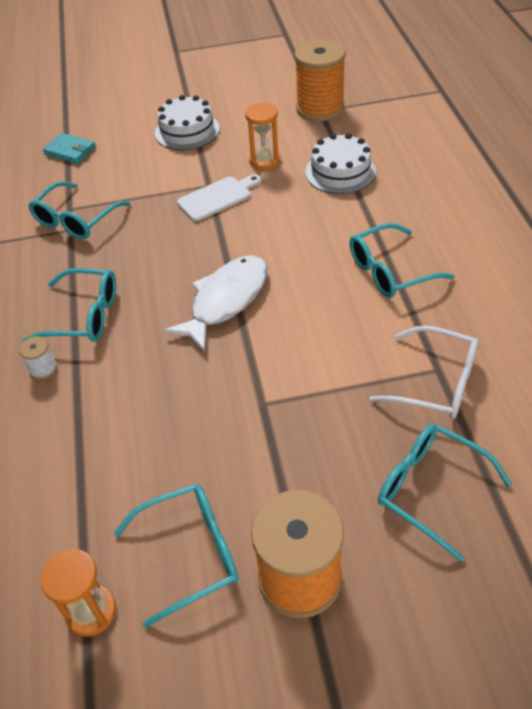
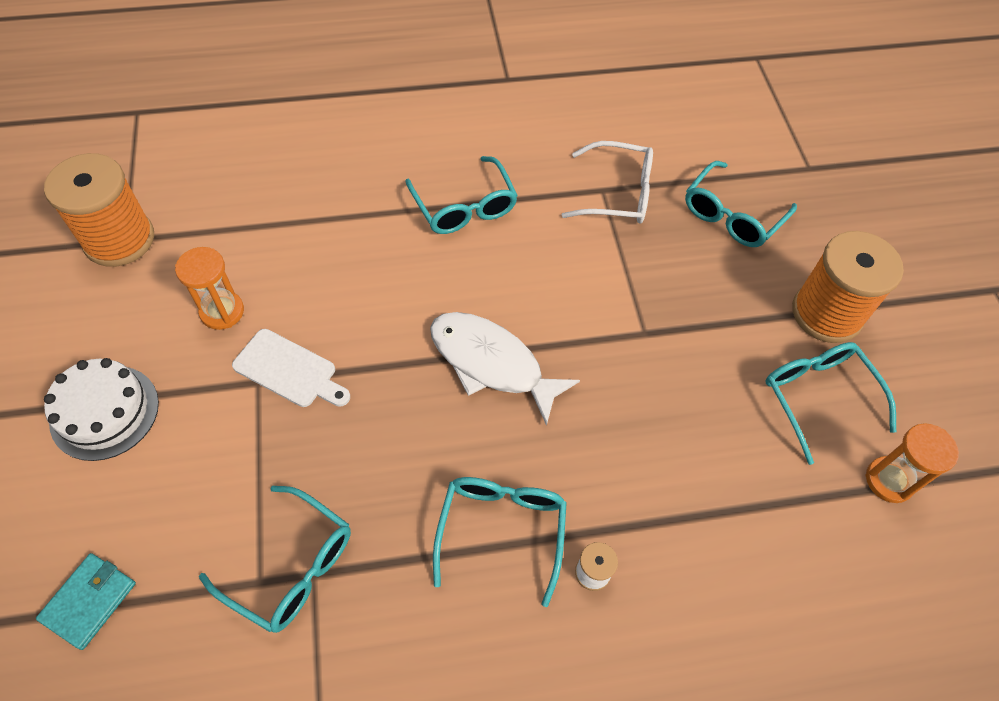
camera: 95 degrees left, 10 degrees up
(217, 197) = (289, 370): white cutting board -> white cutting board turned 150 degrees clockwise
(340, 172) = (275, 231): white cake -> none
(436, 383) = (618, 193): white glasses -> white glasses turned 75 degrees clockwise

